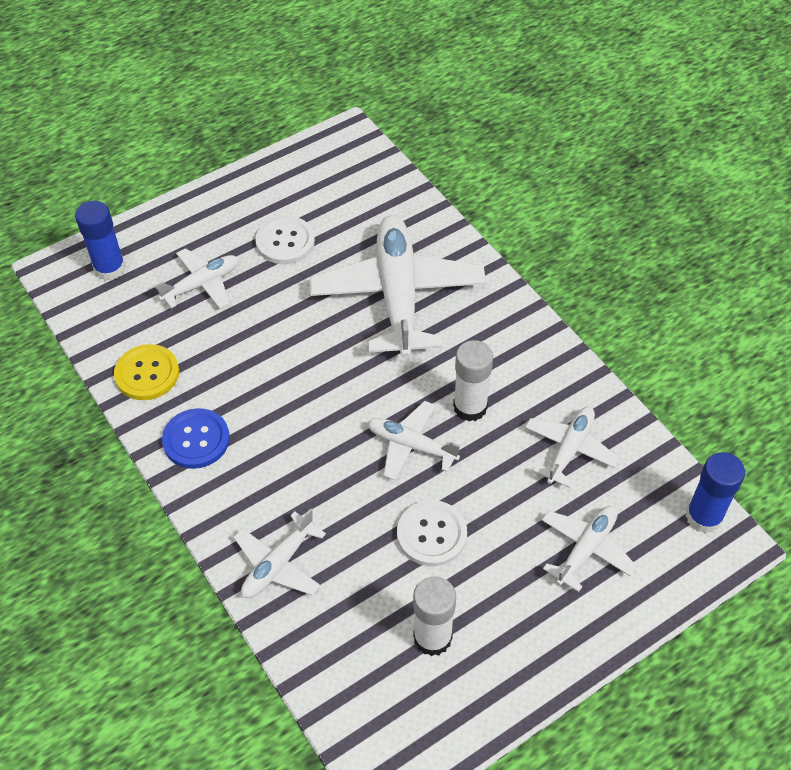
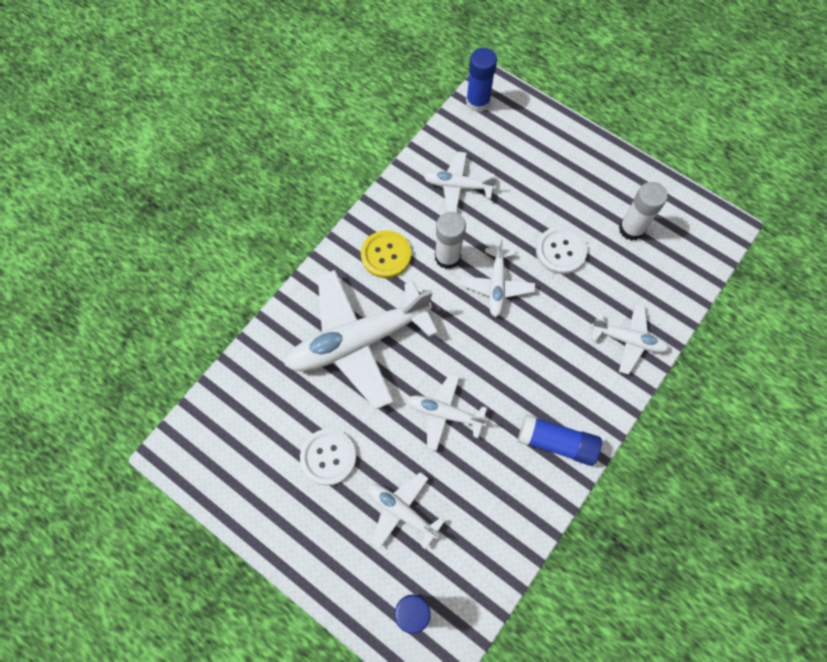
camera: 110 degrees left, 15 degrees up
(147, 374) = (512, 514): yellow button -> yellow button (386, 255)
(196, 440) = (556, 443): blue button -> blue glue stick
(586, 549) = (529, 160): white plane -> white plane (444, 413)

